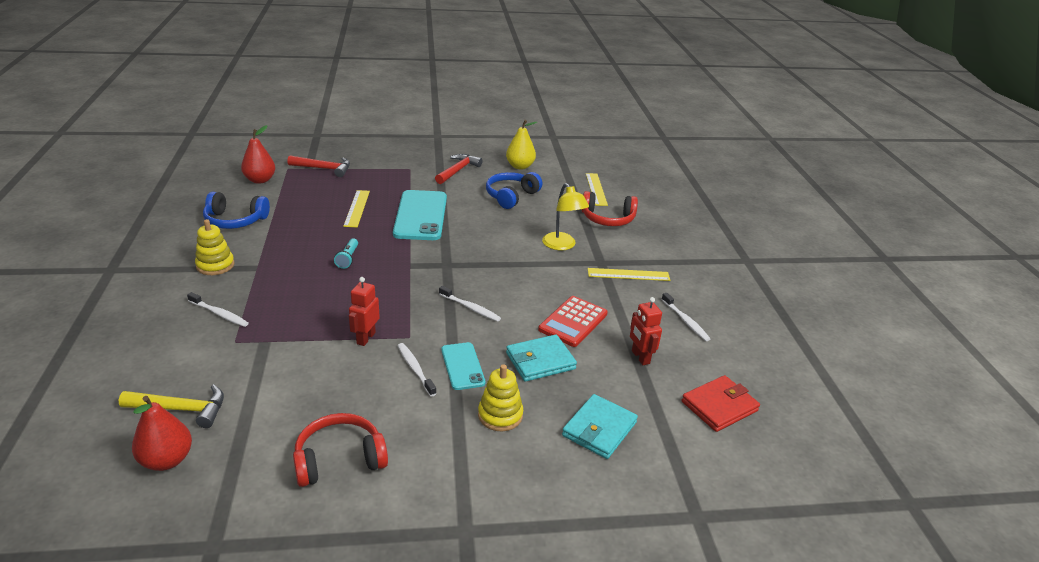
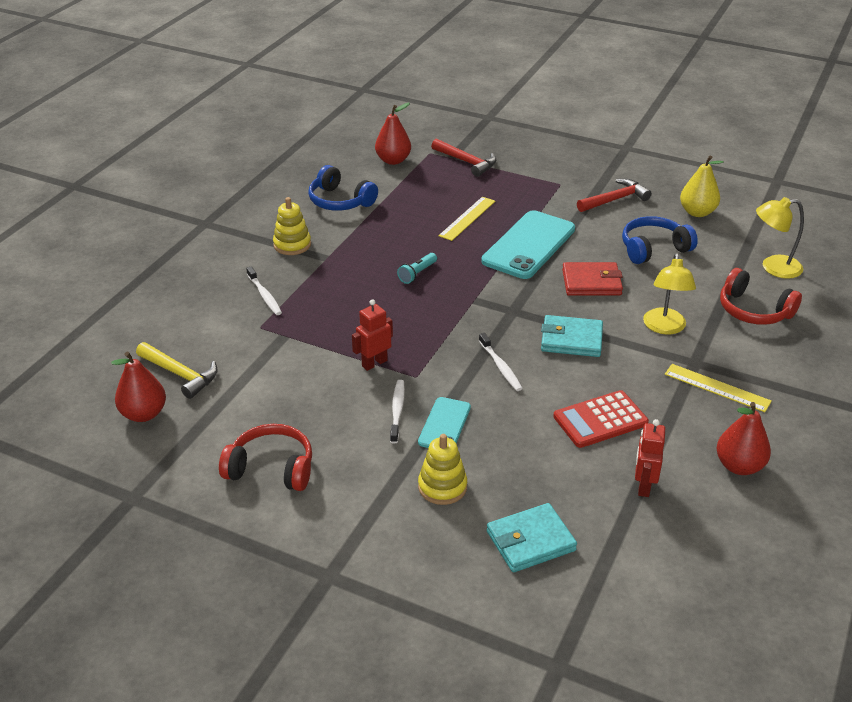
camera: 35 degrees right, 5 degrees up
(540, 361) = (528, 449): turquoise wallet -> turquoise wallet (571, 339)
(596, 189) = (773, 267): yellow ruler -> yellow lamp
(685, 321) = (739, 466): white toothbrush -> red pear
(719, 406) = (688, 574): red wallet -> red wallet (591, 282)

